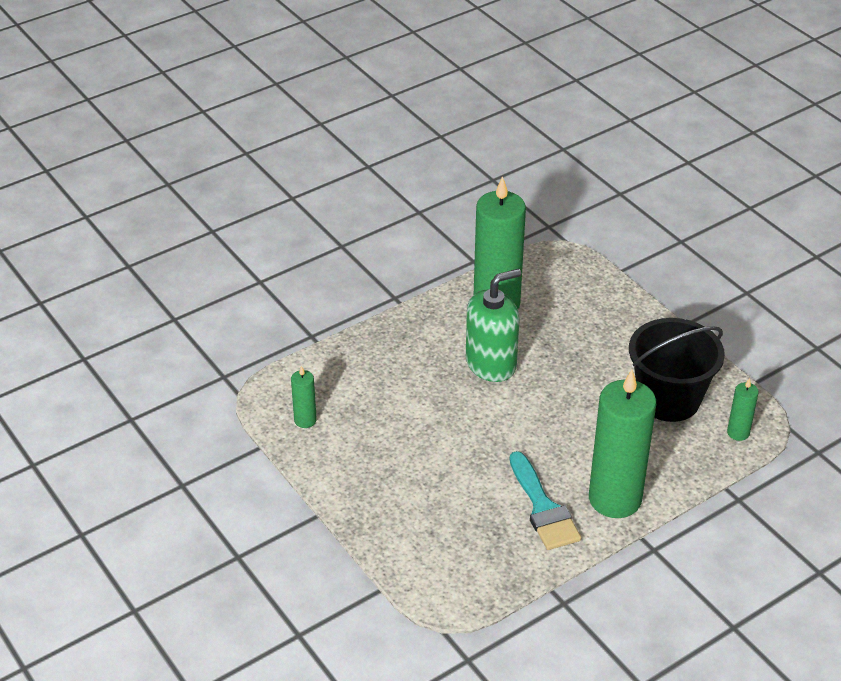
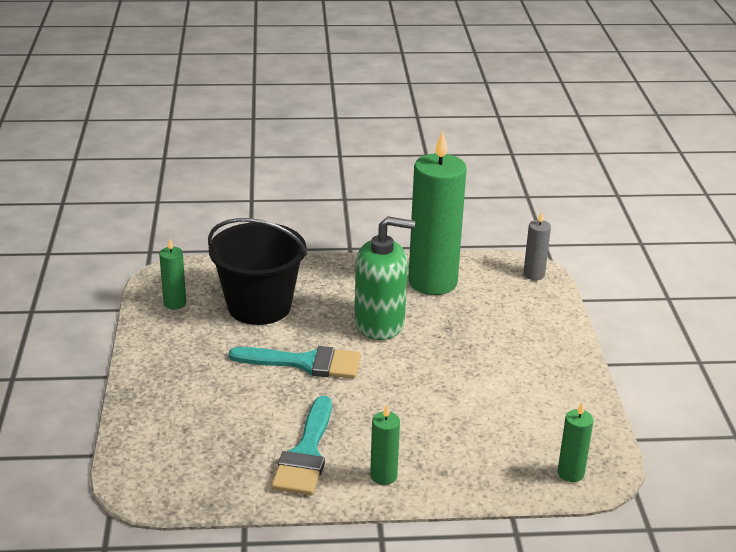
camera: 30 degrees right, 10 degrees down
(467, 428) = (305, 363): none -> turquoise brush
(568, 262) = (534, 274): none -> grey candle
(615, 499) = (383, 476): green candle -> green candle, size x0.44
(668, 399) = (524, 416): black bucket -> black bucket (259, 306)

